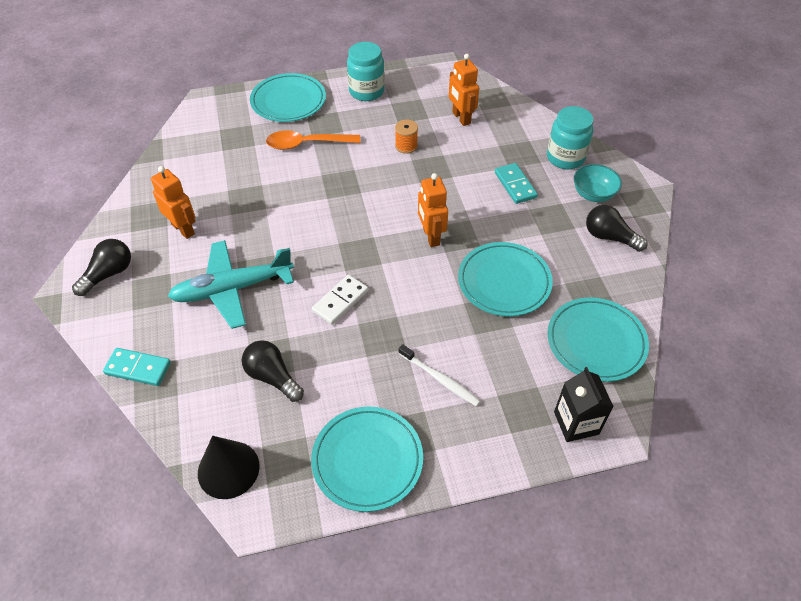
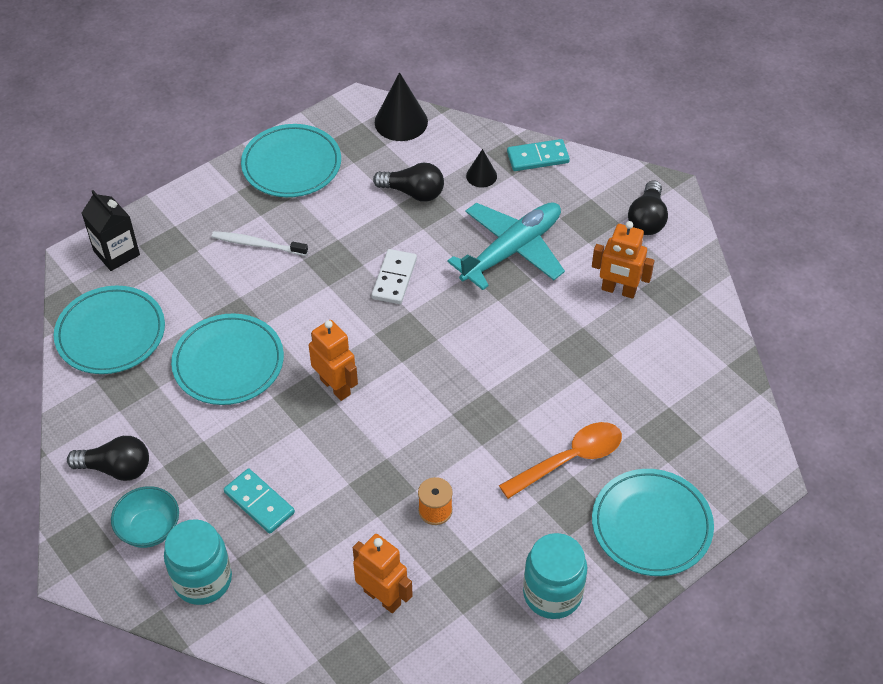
camera: 155 degrees right, 0 degrees up
(201, 370) = (481, 176): none -> black cone

